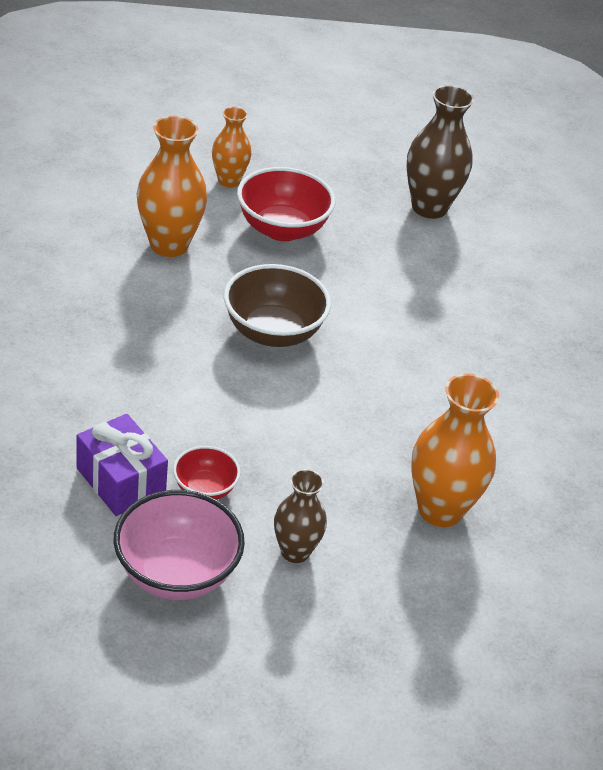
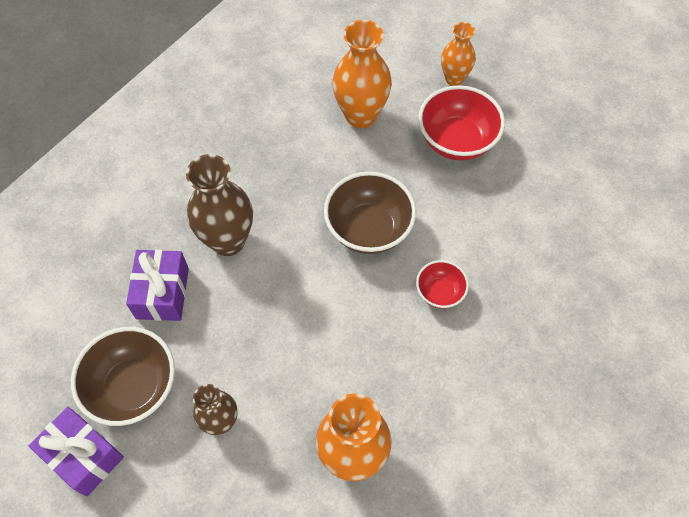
camera: 45 degrees right, 20 degrees up
(176, 573) = (133, 387): pink bowl -> brown bowl
(186, 657) = (84, 456): none -> purple gift
(205, 489) = (208, 333): red bowl -> red bowl (439, 292)
(429, 208) = (597, 177): brown vase -> brown vase (228, 241)

